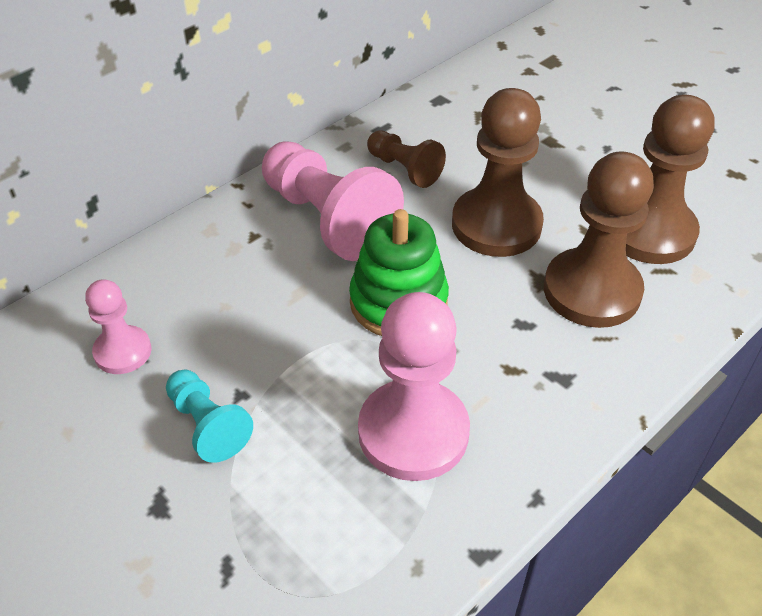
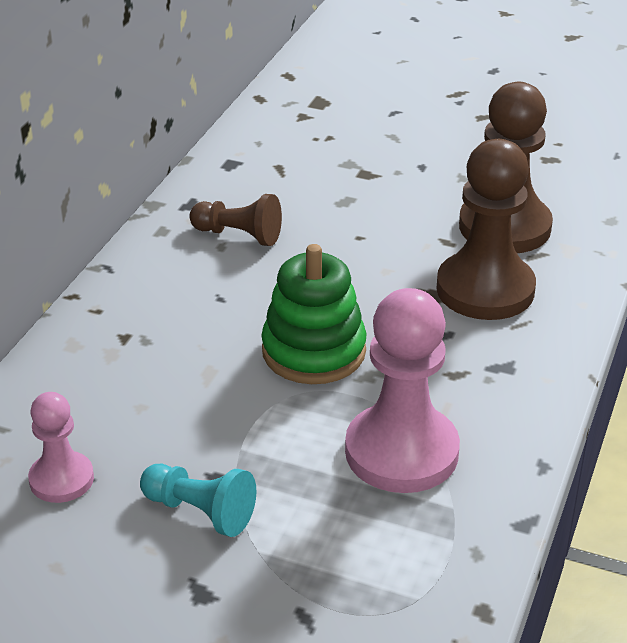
camera: 25 degrees left, 10 degrees down
(328, 219) = (192, 300): pink pawn -> none
(496, 225) = (362, 259): brown pawn -> none

